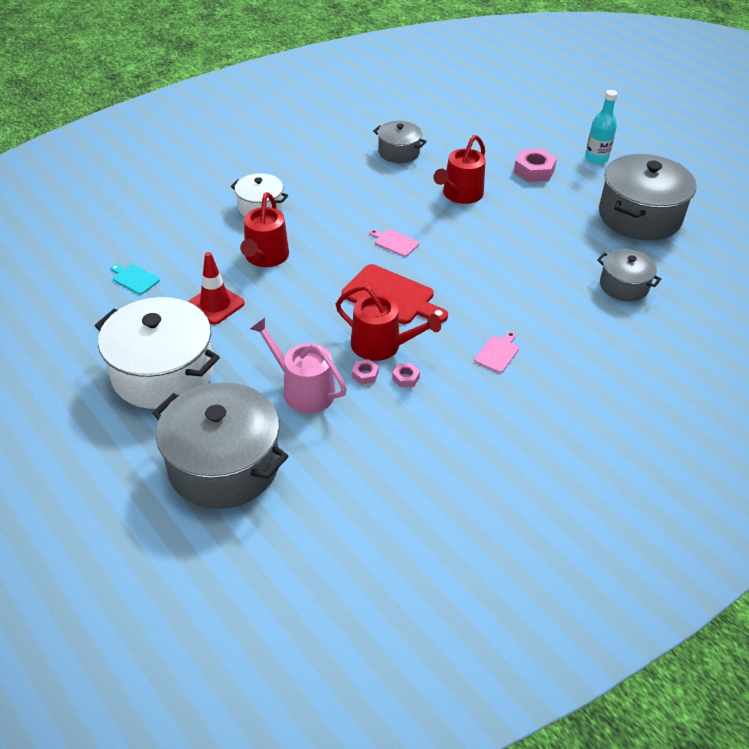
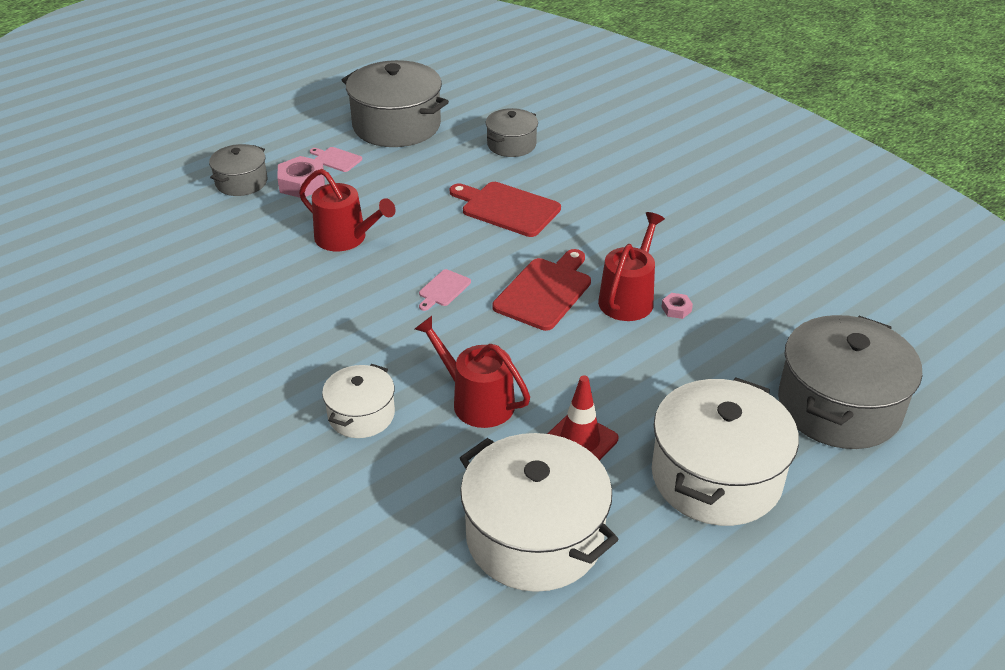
camera: 90 degrees left, 5 degrees down
(134, 279) = (534, 536): turquoise cutting board -> white pot
(265, 257) = (477, 401): red watering can -> red watering can turned 150 degrees counterclockwise
(303, 390) = (711, 353): pink watering can -> none
(399, 152) = (240, 287): grey pot -> grey pot (241, 182)
(405, 378) = (674, 281): pink nut -> none
(497, 353) = (624, 223): pink cutting board -> pink cutting board (336, 159)
(512, 279) = (507, 208): none -> red cutting board
(596, 158) = (283, 141): turquoise bottle -> none

